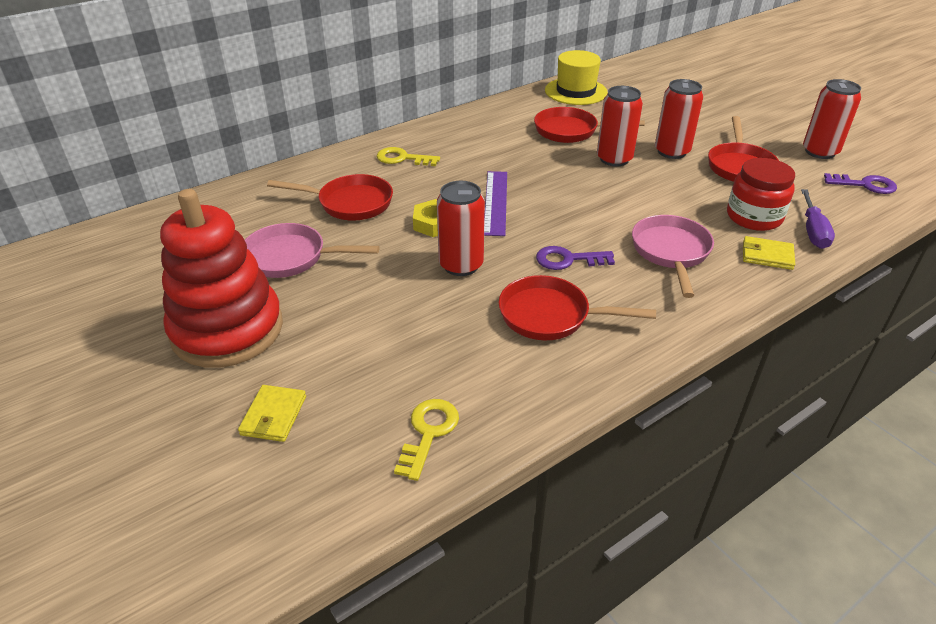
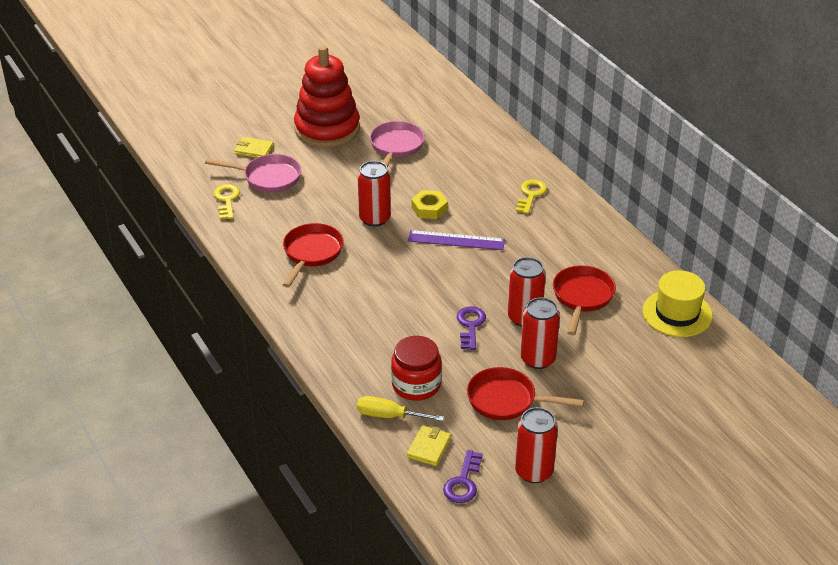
camera: 95 degrees right, 0 degrees up
(350, 203) = (462, 169): red pan -> none
(428, 432) = (226, 200): yellow key -> yellow key turned 120 degrees counterclockwise
(568, 260) = (372, 269): purple key -> purple key (470, 325)
(671, 252) = (372, 323): pink pan -> pink pan (268, 177)
(767, 255) = (359, 376): yellow wallet -> yellow wallet (429, 447)
(813, 231) = (389, 416): purple screwdriver -> yellow screwdriver

